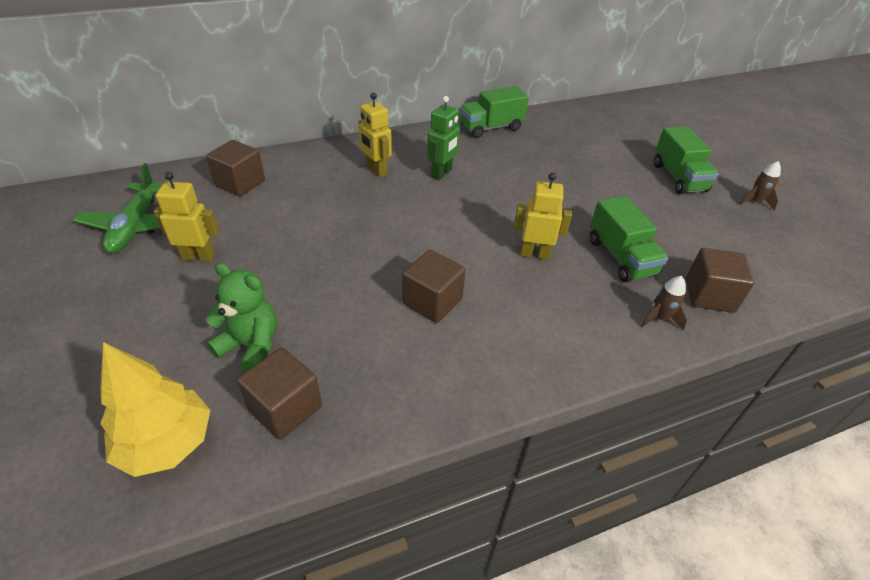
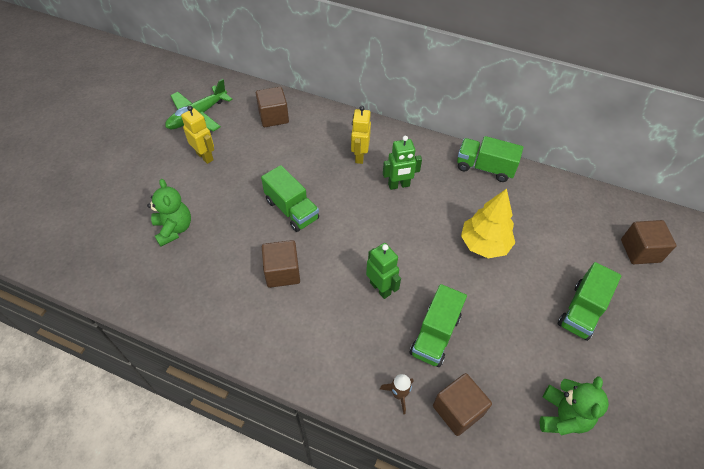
camera: 45 degrees right, 10 degrees up
(167, 444) = (97, 253): yellow tree -> yellow tree (484, 244)
(285, 408) = (153, 275): brown cube -> brown cube (640, 251)
(368, 246) = (291, 210): none -> green truck
(534, 254) = (380, 288): yellow robot -> green robot
(755, 201) = (621, 379): brown rocket -> none
(763, 247) = (562, 416): none -> green teddy bear

